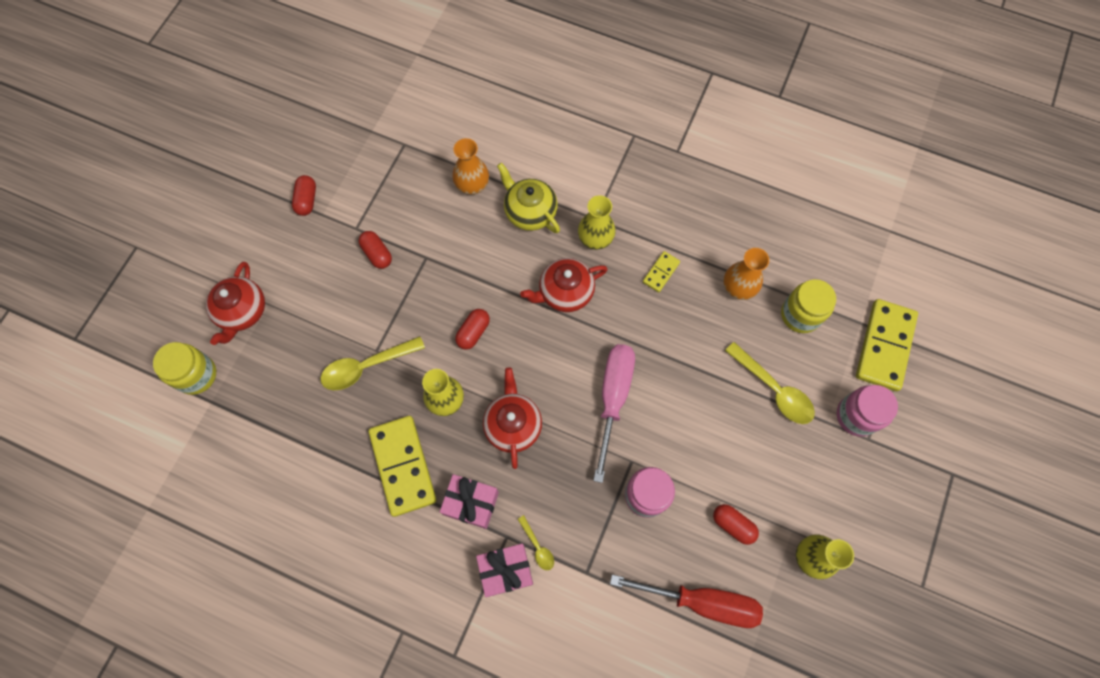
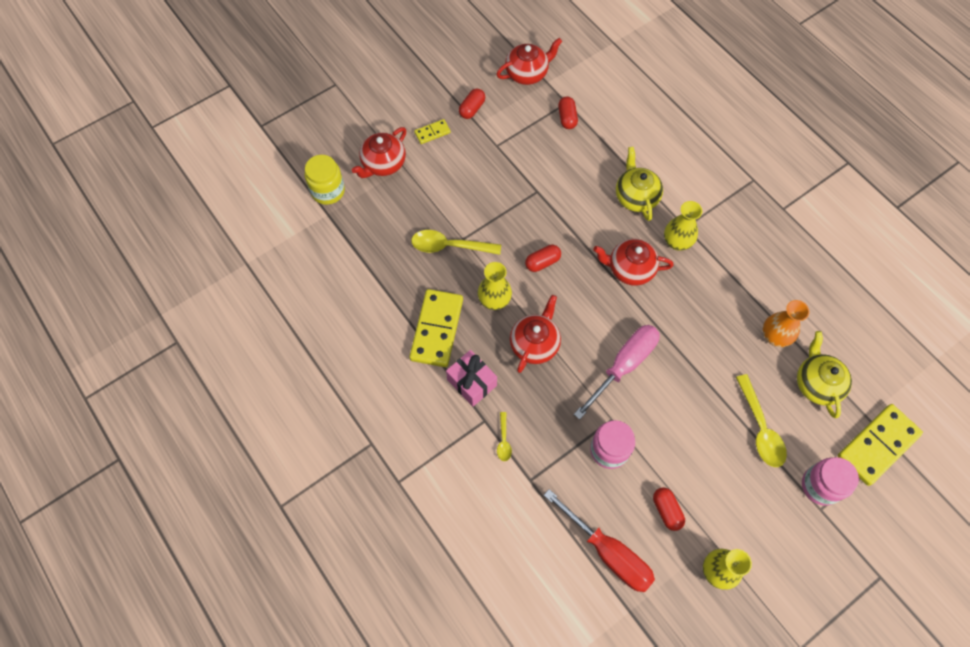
camera: 30 degrees right, 5 degrees down
(345, 131) = (527, 73): none -> red teapot
(377, 254) = (502, 171): red capsule -> red capsule (567, 118)
(472, 185) = (602, 156): orange vase -> none
(506, 570) = (470, 444): pink gift -> none
(661, 272) = (716, 293): yellow domino -> yellow domino (432, 133)
(800, 315) = (817, 383): yellow jar -> yellow teapot

